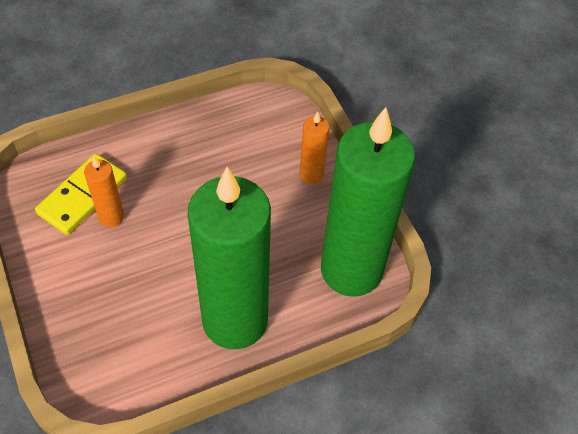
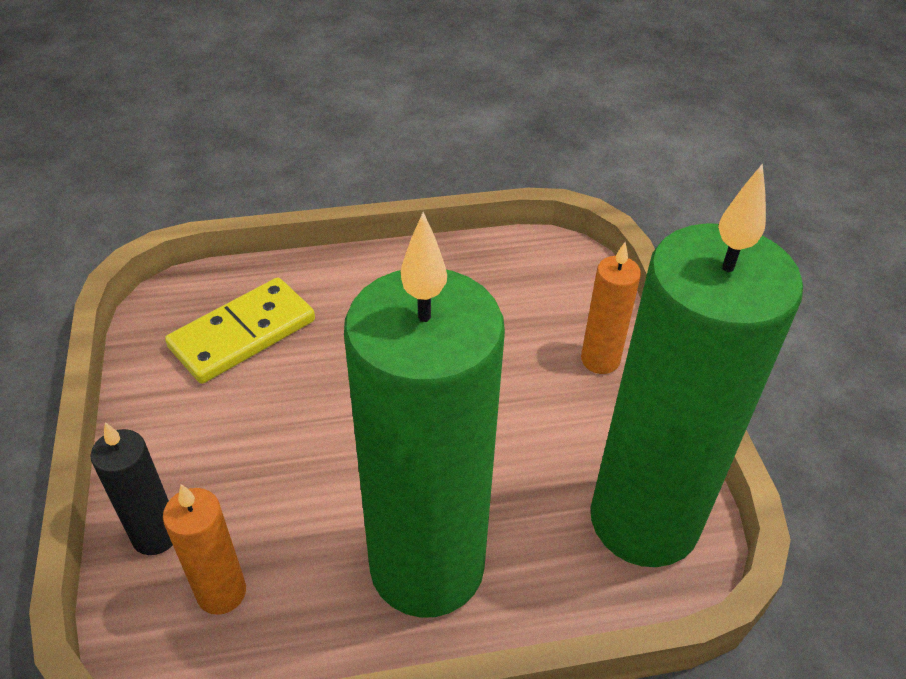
camera: 15 degrees right, 10 degrees down
(71, 334) = (155, 535): none -> black candle
(111, 217) = (275, 370): orange candle -> orange candle (221, 592)

